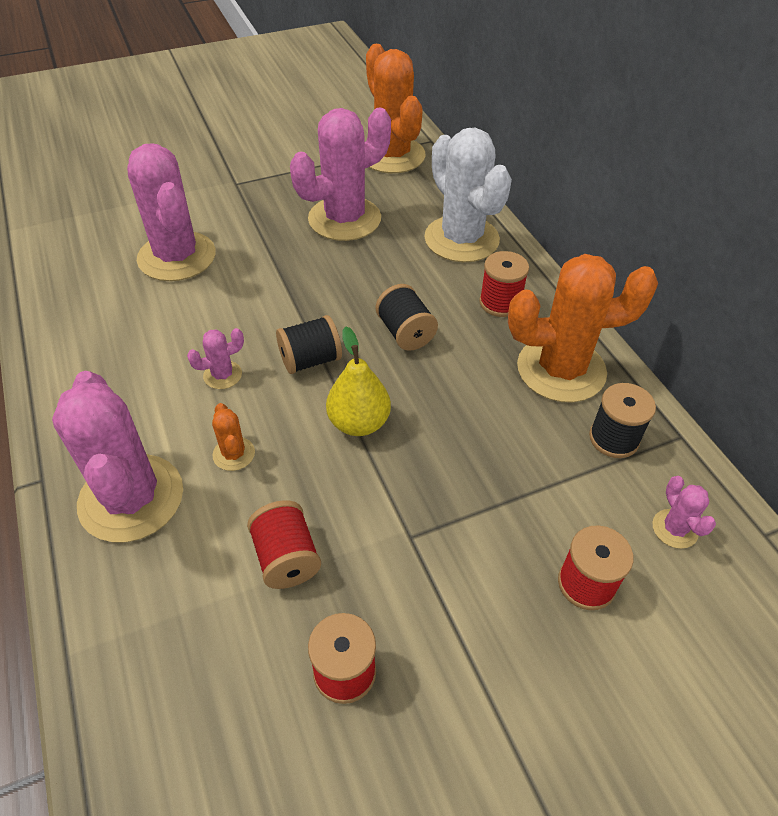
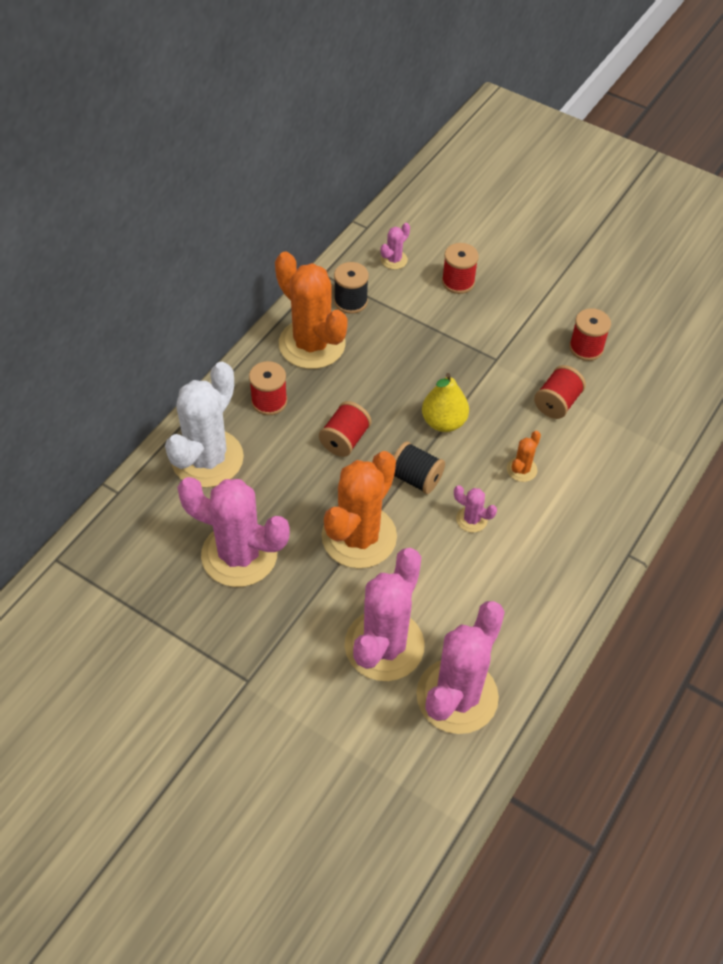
camera: 125 degrees left, 5 degrees up
(131, 498) = (594, 498): pink cactus -> pink cactus (457, 696)
(392, 155) = (107, 576): orange cactus -> orange cactus (359, 537)
(405, 333) = (345, 439): black spool -> red spool

